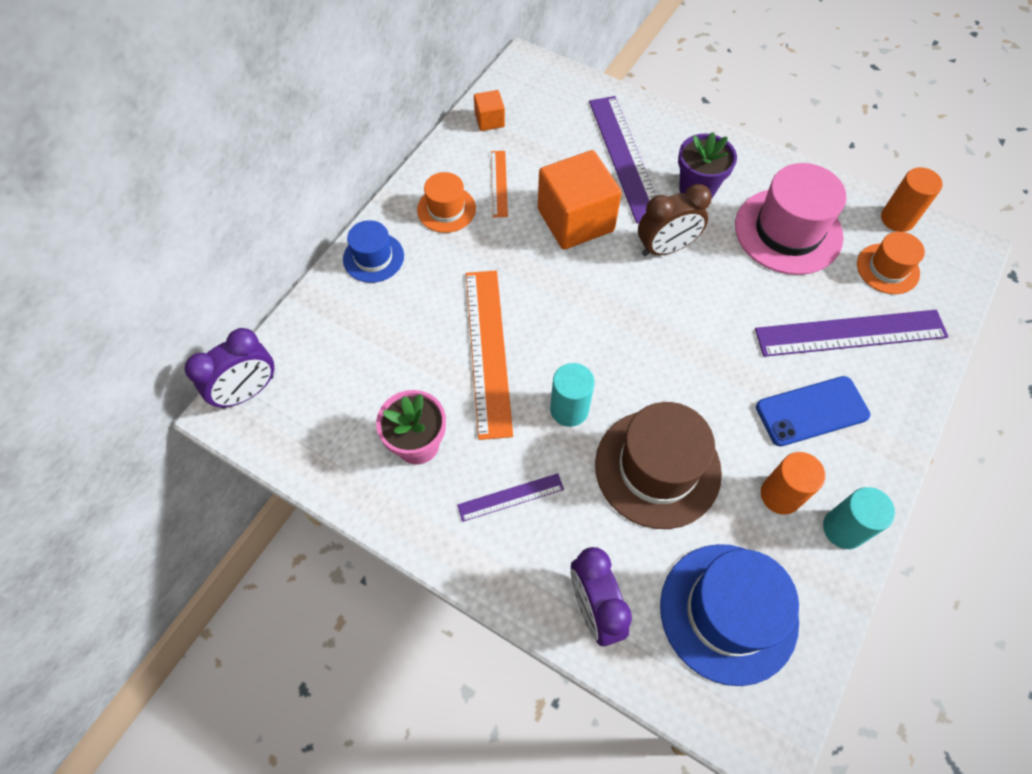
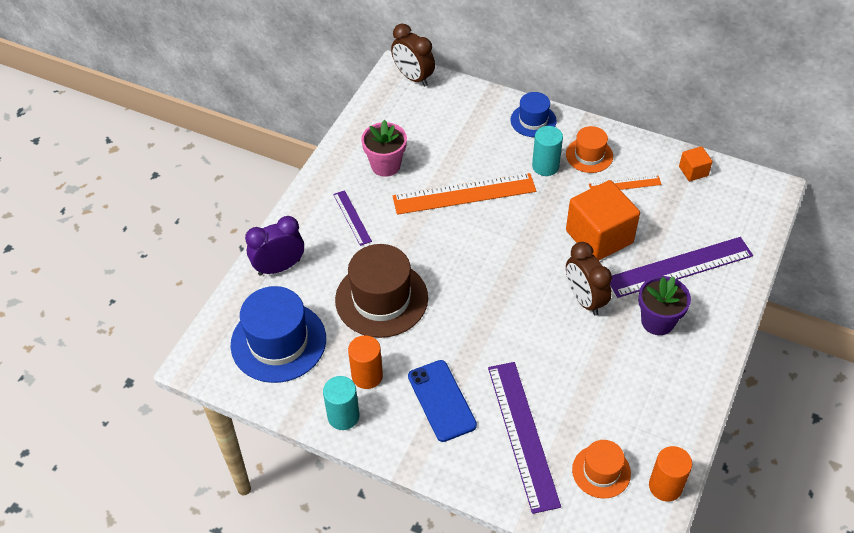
camera: 85 degrees right, 10 degrees down
(248, 392) = (413, 77): purple clock -> brown clock
(569, 409) = (422, 244): turquoise cylinder -> turquoise cylinder (545, 166)
(788, 231) = (626, 391): pink hat -> none

